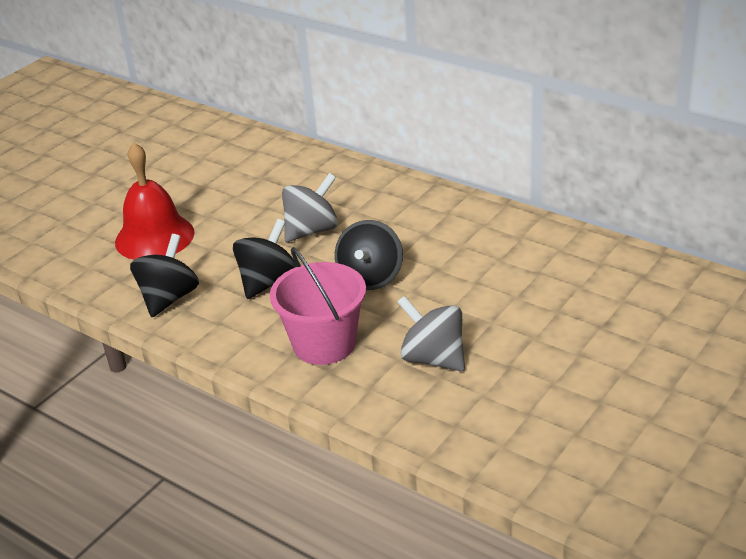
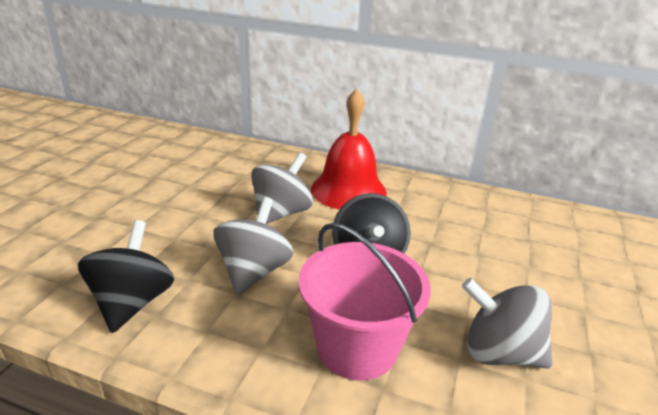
camera: 20 degrees left, 5 degrees down
(154, 237) = (104, 229): red bell -> red bell (348, 190)
(268, 282) = (254, 271): black spinning top -> grey spinning top

